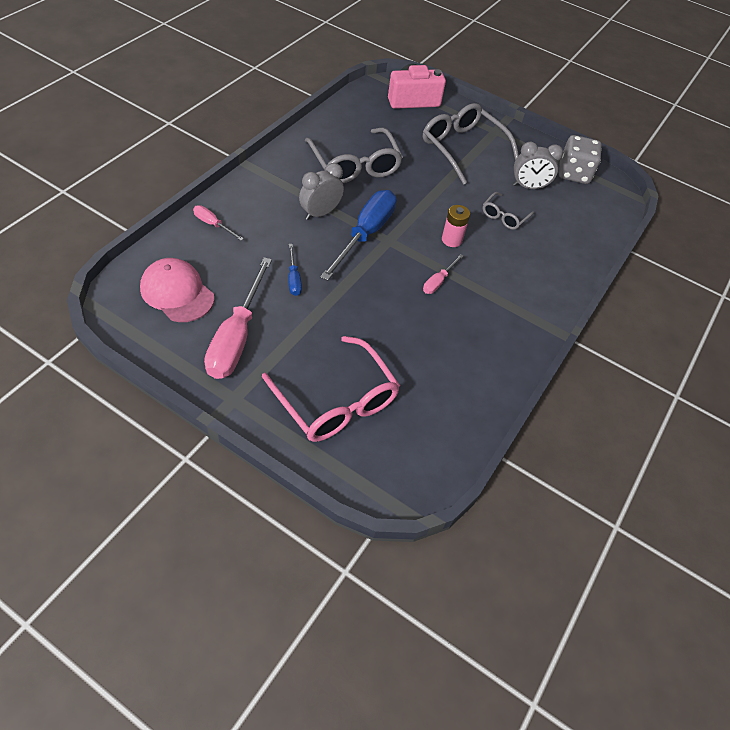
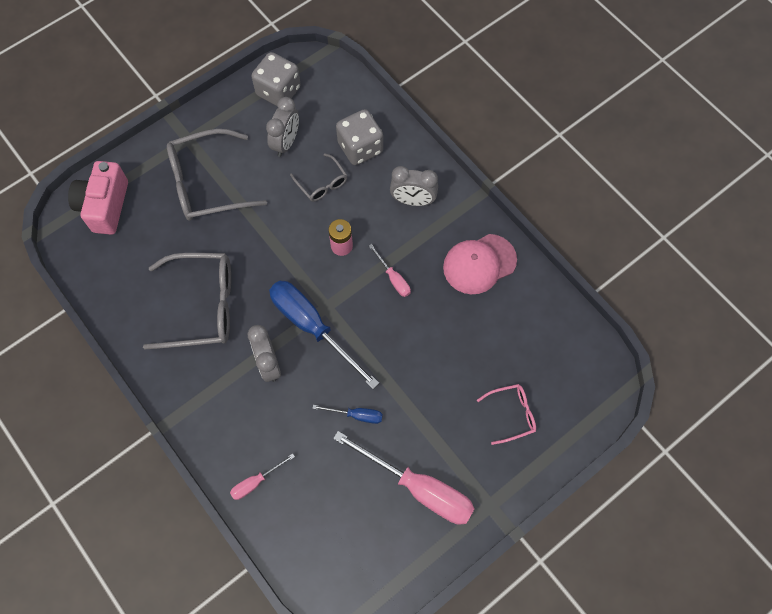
camera: 65 degrees left, 15 degrees up
(177, 293) = (347, 537): pink cap -> pink cap (479, 264)
(336, 401) = (512, 414): pink glasses -> pink glasses, size x0.51
(525, 282) = (413, 200): none -> grey clock
(555, 235) = (360, 148): none -> grey dice

